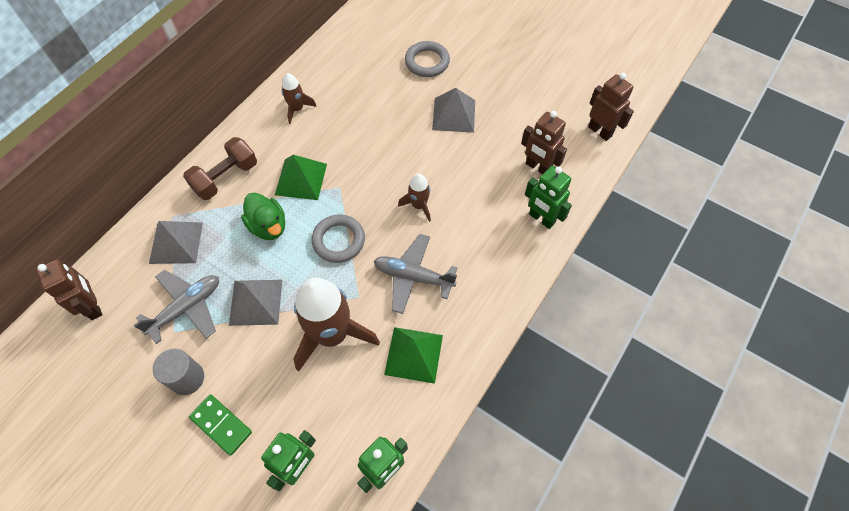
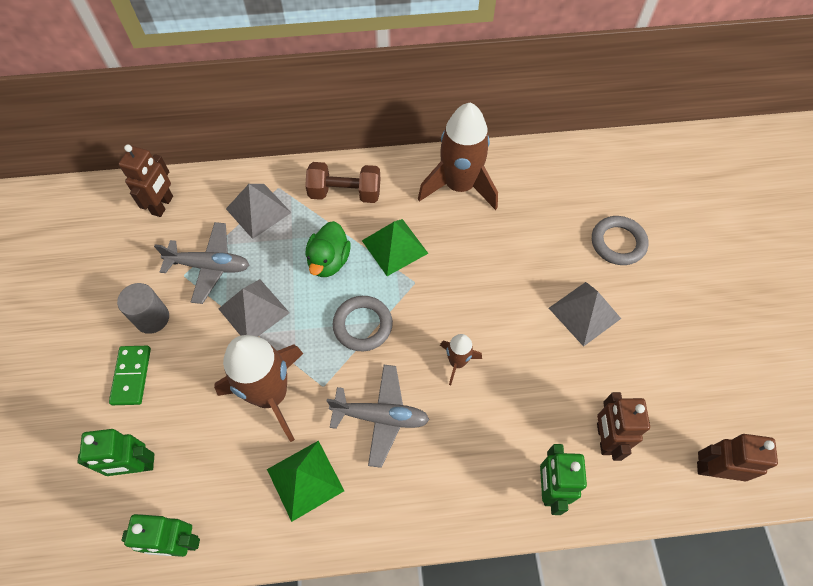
camera: 50 degrees right, 0 degrees up
(297, 109) = (459, 186): brown rocket -> brown rocket, size x2.05
(413, 277) = (380, 417): grey plane -> grey plane turned 120 degrees clockwise
(600, 131) = (713, 469): brown robot -> brown robot turned 90 degrees counterclockwise

